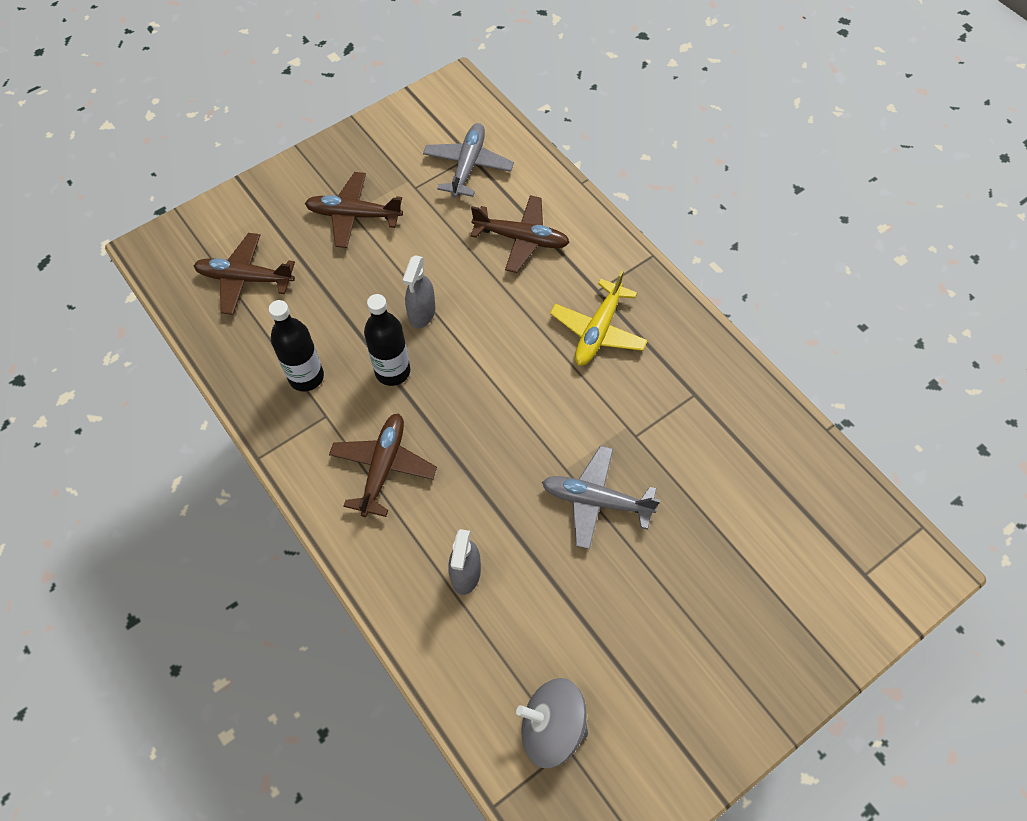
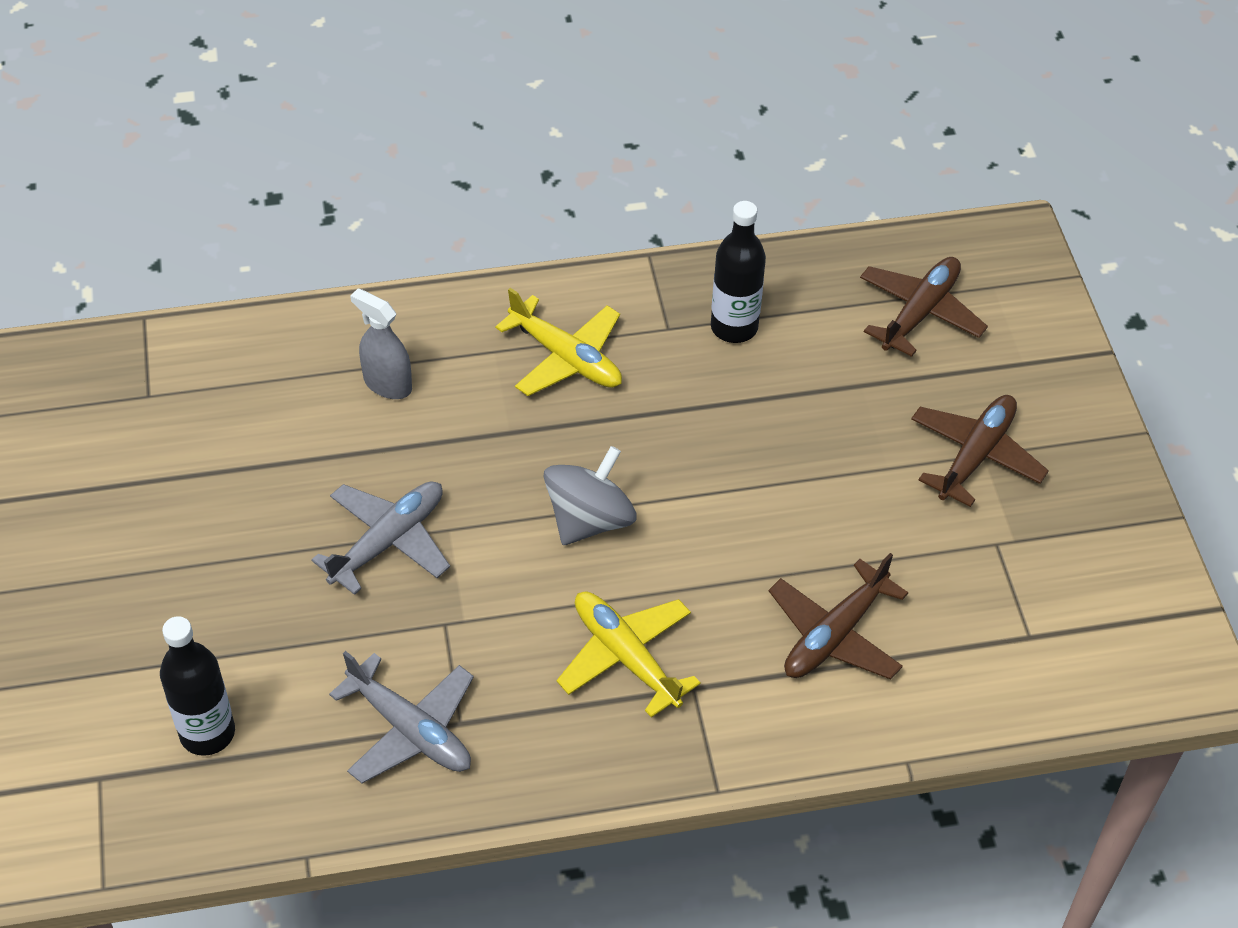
camera: 115 degrees right, 10 degrees down
(383, 467) = (566, 358): brown plane -> yellow plane
(392, 371) = (693, 411): black bottle -> black bottle (207, 733)
(422, 313) = (766, 471): grey spray bottle -> none
(468, 166) = (1010, 625): grey plane -> grey plane (410, 729)
(552, 727) = (176, 391): grey spinning top -> grey spinning top (589, 519)

